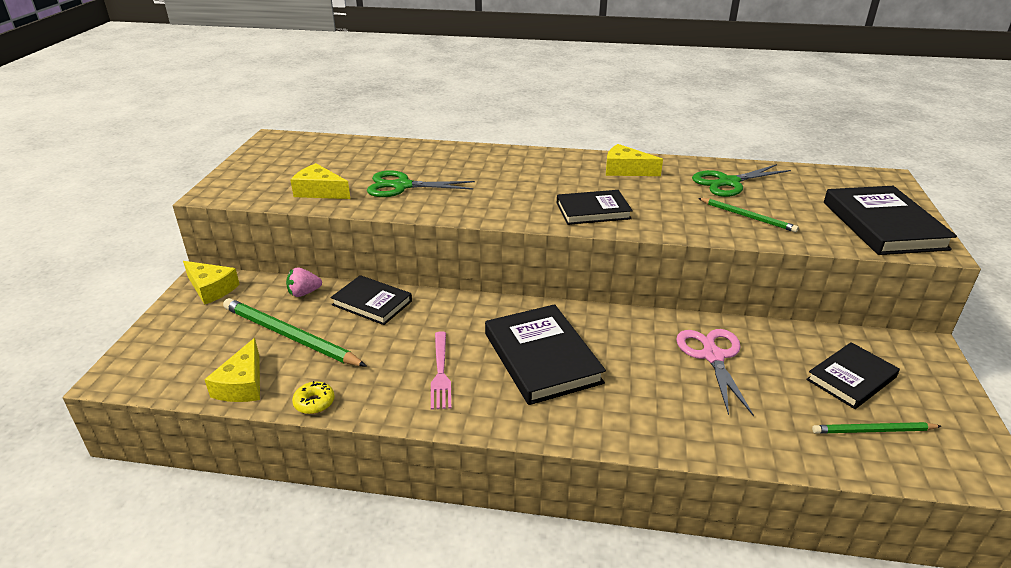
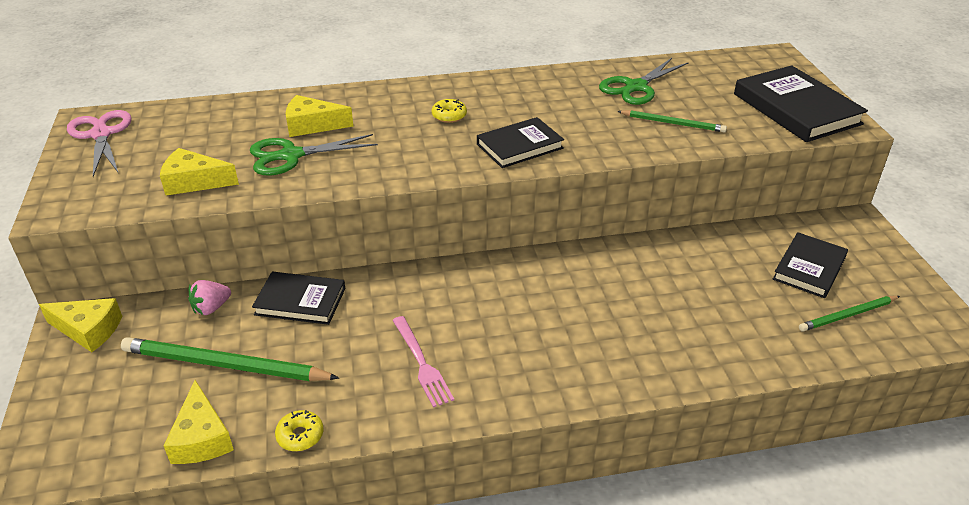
camera: 20 degrees left, 5 degrees up
(542, 358) = (518, 319): black book -> none
(546, 178) = (449, 116): none -> yellow donut
(625, 170) = (527, 90): yellow cheese -> yellow cheese (312, 125)
(712, 356) = (680, 276): pink scissors -> pink scissors (101, 134)

